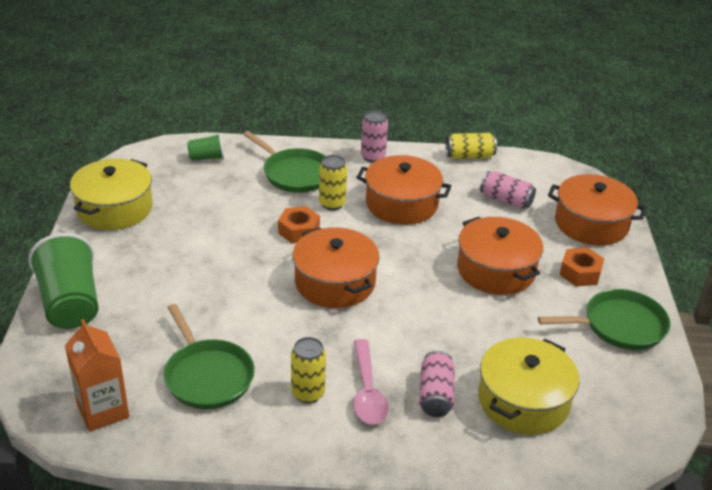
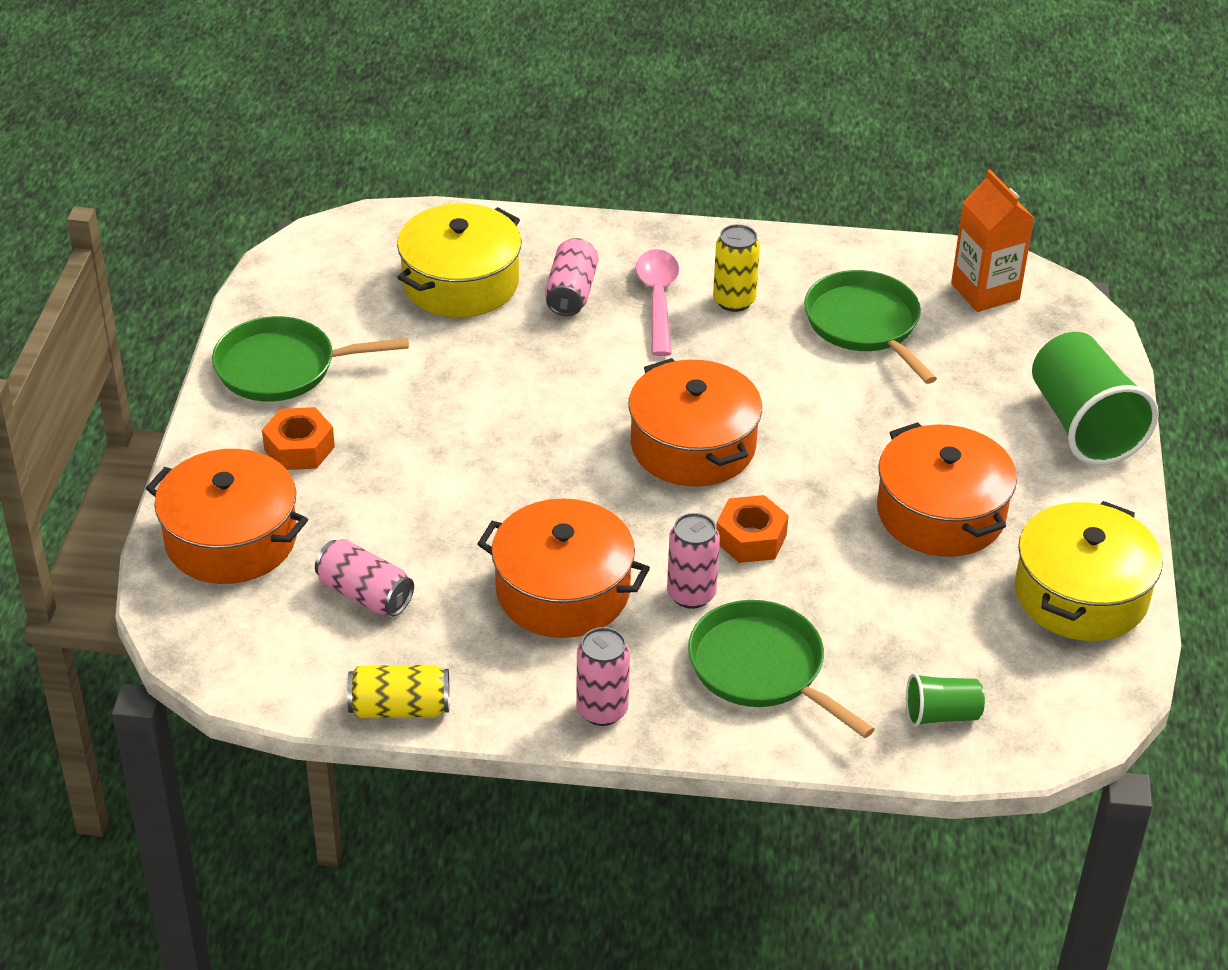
camera: 175 degrees left, 5 degrees up
(332, 204) = (691, 594): yellow can -> pink can
(496, 270) = (433, 458): orange pot -> orange pot (941, 513)

